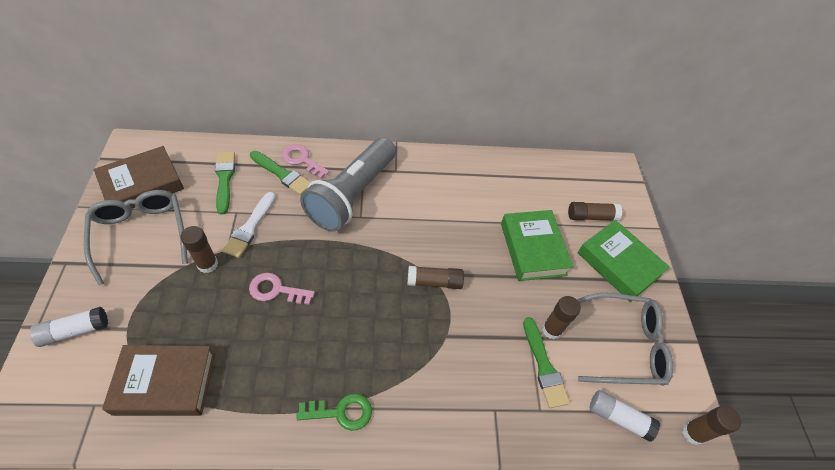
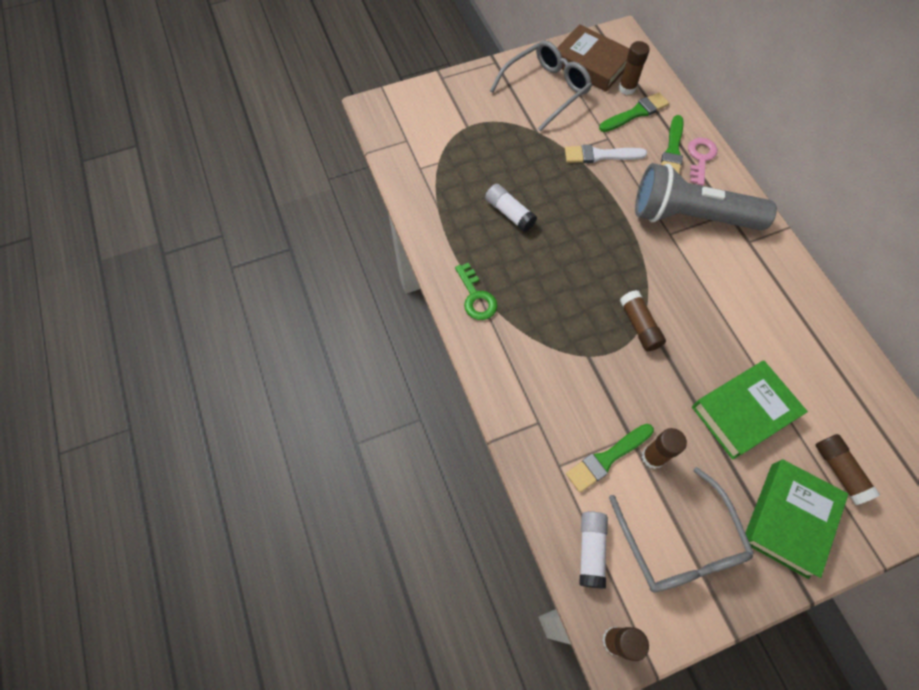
camera: 75 degrees right, 10 degrees up
(75, 331) = (450, 99): white glue stick -> white glue stick (509, 213)
(165, 383) = (440, 171): brown book -> none
(207, 264) = (547, 145): brown glue stick -> brown glue stick (627, 88)
(276, 290) = (553, 203): pink key -> none

